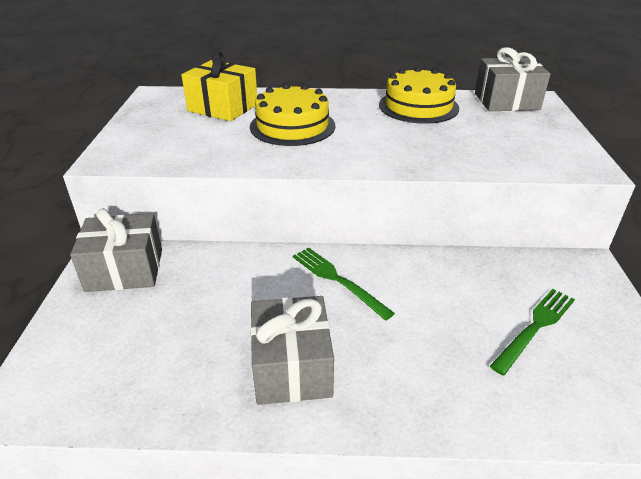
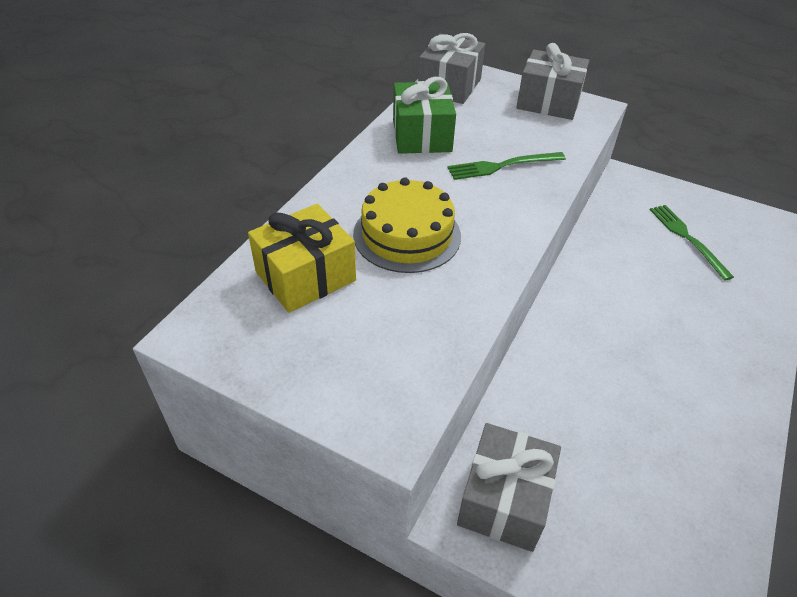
camera: 65 degrees left, 10 degrees up
(291, 367) = (699, 395): grey gift -> grey gift (548, 102)
(337, 280) = (593, 323): green fork -> green fork (502, 166)
(418, 106) = (421, 135): yellow cake -> green gift

